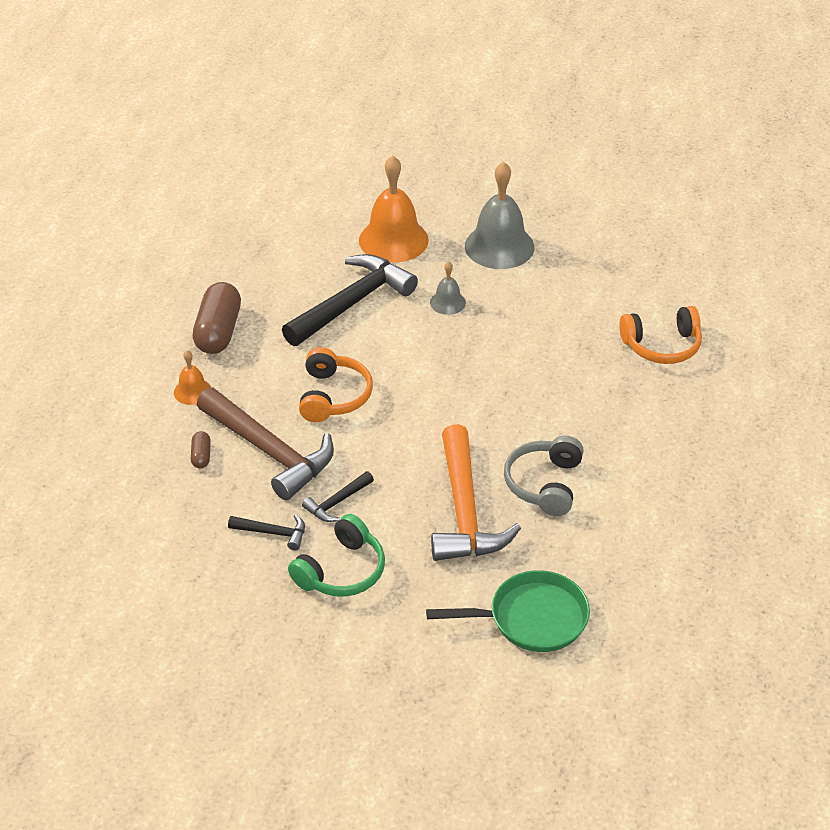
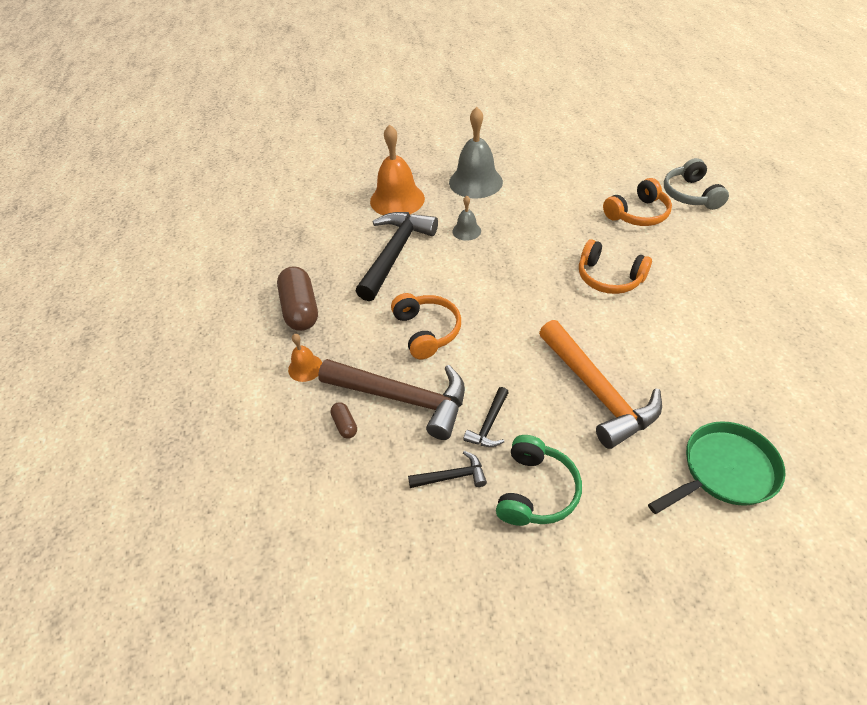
camera: 20 degrees left, 5 degrees up
(544, 484) = (640, 345): grey headphones -> grey headphones (690, 194)
(568, 405) = (609, 277): none -> orange headphones

